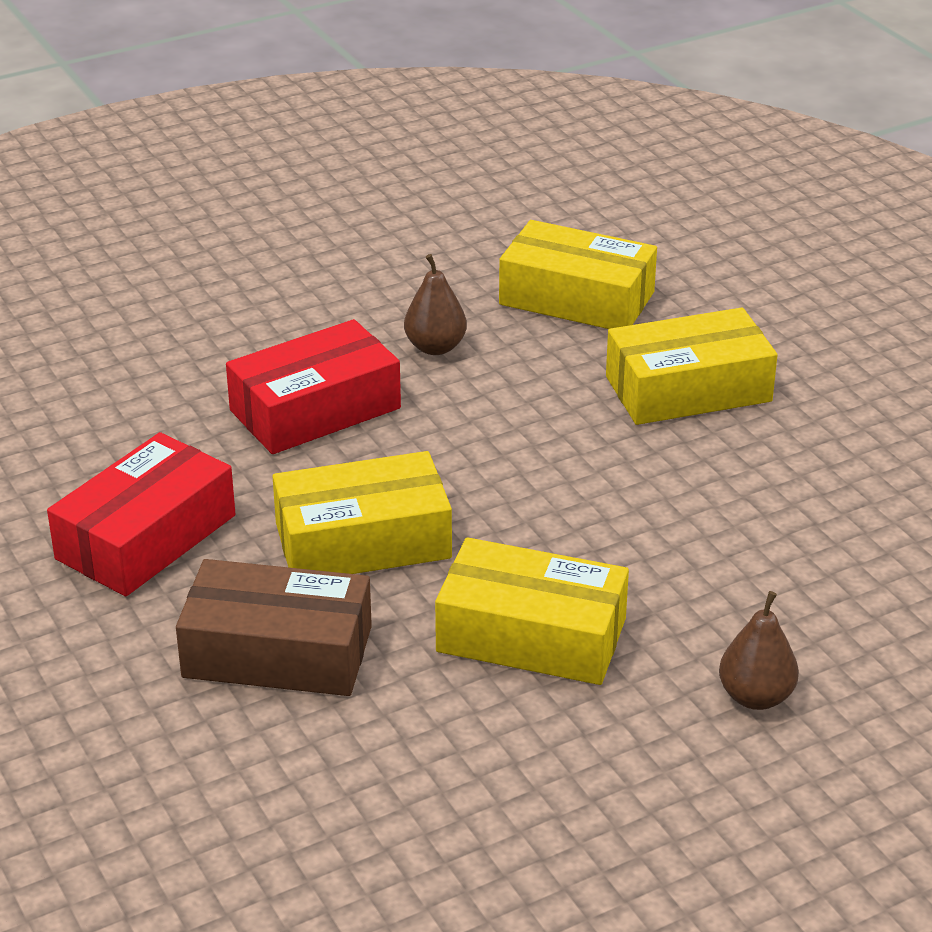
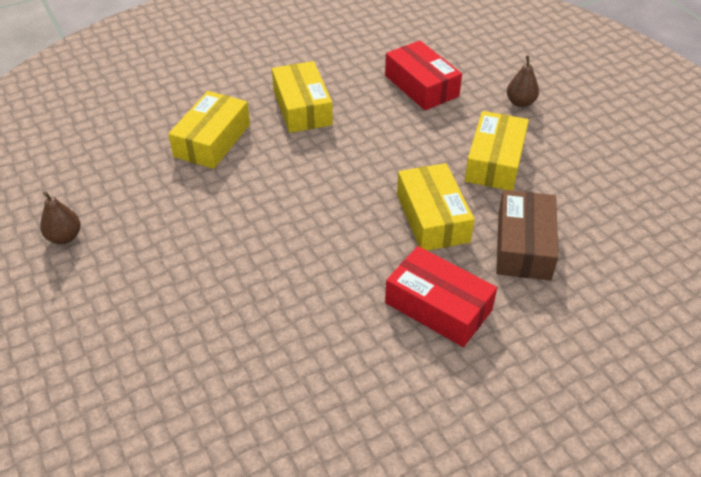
camera: 90 degrees left, 10 degrees up
(315, 409) = (313, 241): red box -> red box (421, 86)
(435, 347) = (254, 193): brown pear -> brown pear (65, 237)

